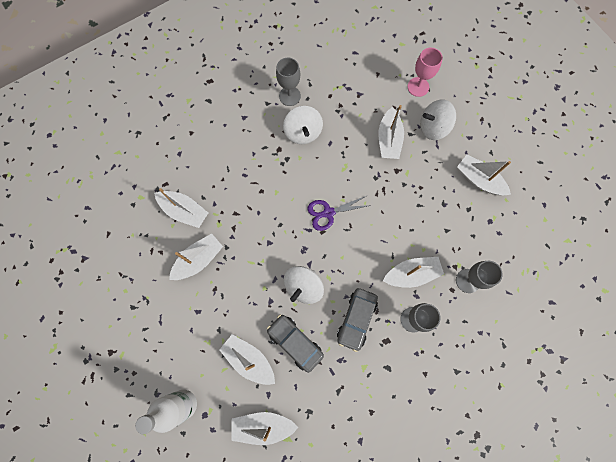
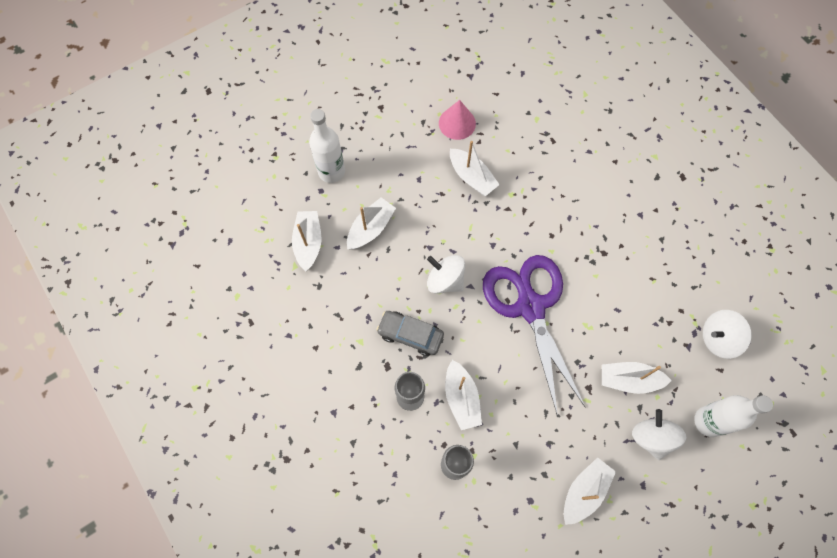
camera: 90 degrees right, 5 degrees down
(138, 273) = (457, 123): none -> pink cone
(184, 211) = (523, 160): white boat -> none
(289, 96) = (674, 264): grey goblet -> none
(295, 343) = (386, 272): grey car -> none
(303, 132) = (628, 279): white spinning top -> white spinning top (718, 338)
(328, 213) = (530, 307): purple scissors -> purple scissors, size x2.22
(418, 87) = (708, 421): pink goblet -> white bottle

